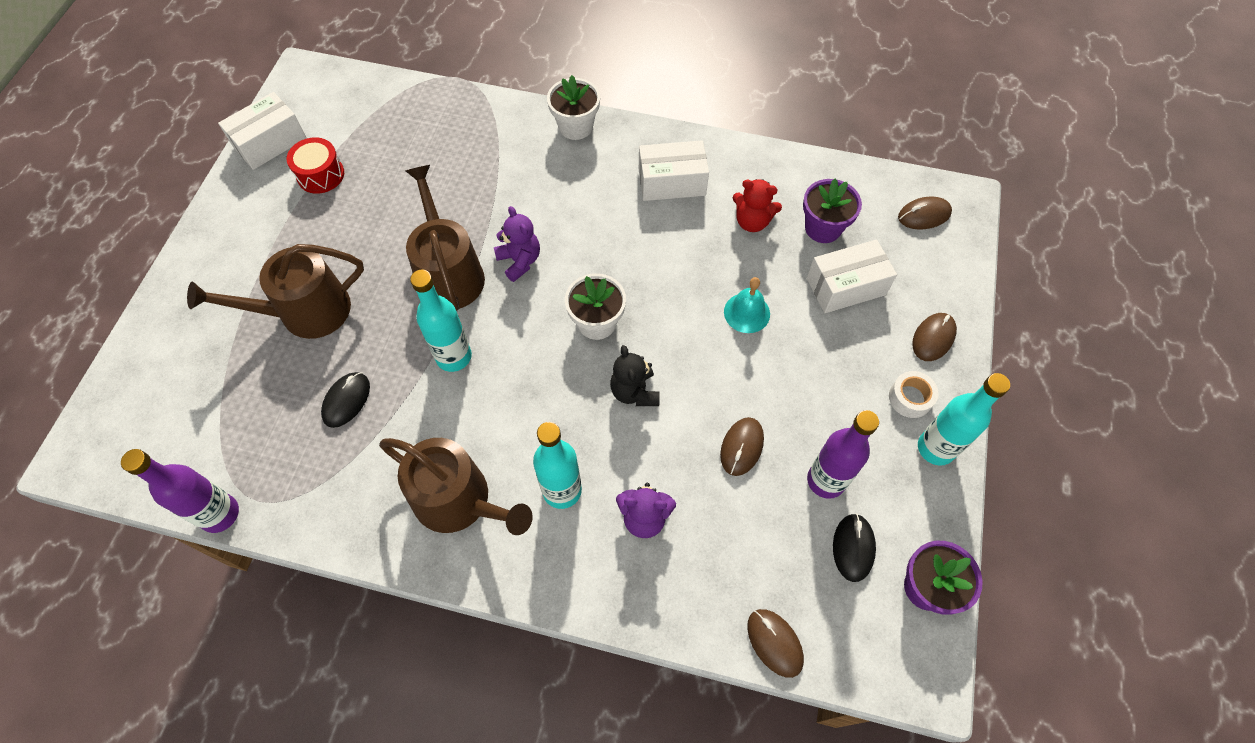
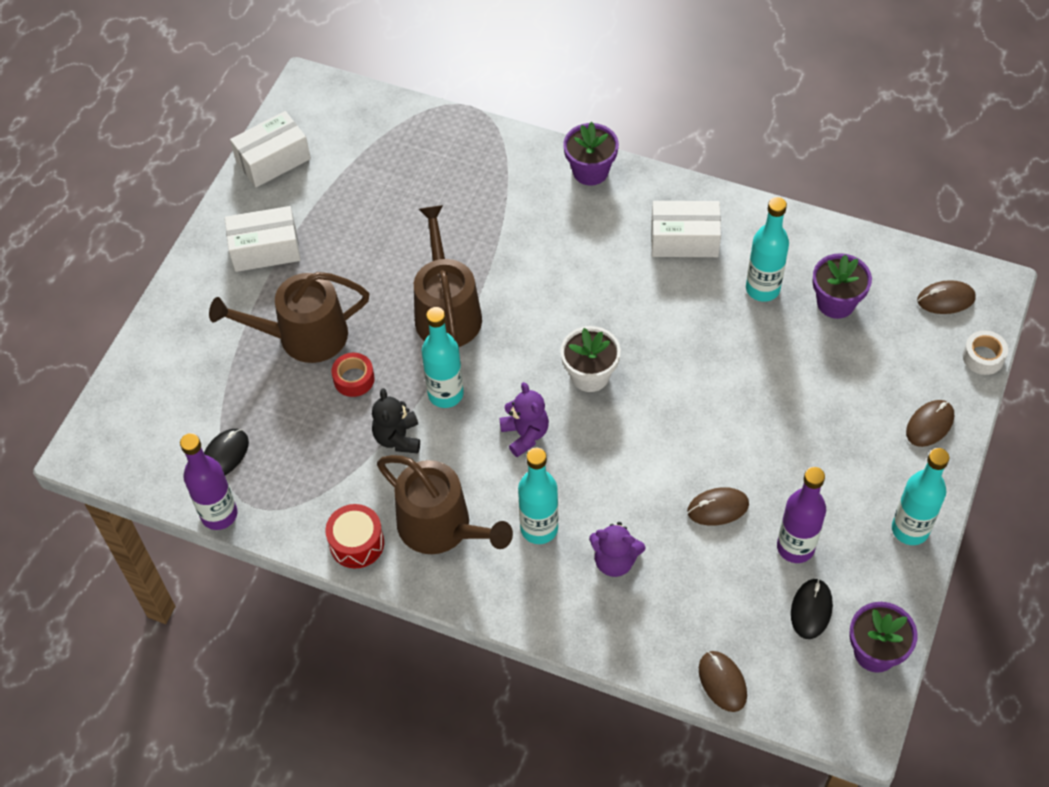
camera: 10 degrees right, 5 degrees down
(320, 175) = (323, 199): red drum -> red drum (357, 543)
(346, 400) = (340, 425): black mouse -> black mouse (225, 455)
(359, 351) = (354, 379): none -> red tape
(519, 261) = (518, 306): purple teddy bear -> purple teddy bear (525, 434)
(575, 126) = (590, 171): white flower pot -> purple flower pot
(634, 392) = (619, 445): black teddy bear -> black teddy bear (398, 438)
(741, 447) = (718, 508): brown mouse -> brown mouse turned 45 degrees clockwise
(747, 312) = (742, 380): turquoise bell -> none
(752, 221) = (762, 289): red teddy bear -> turquoise bottle
(845, 286) = (849, 364): white box -> white box (265, 249)
(910, 398) = (894, 480): white tape -> white tape (983, 357)

